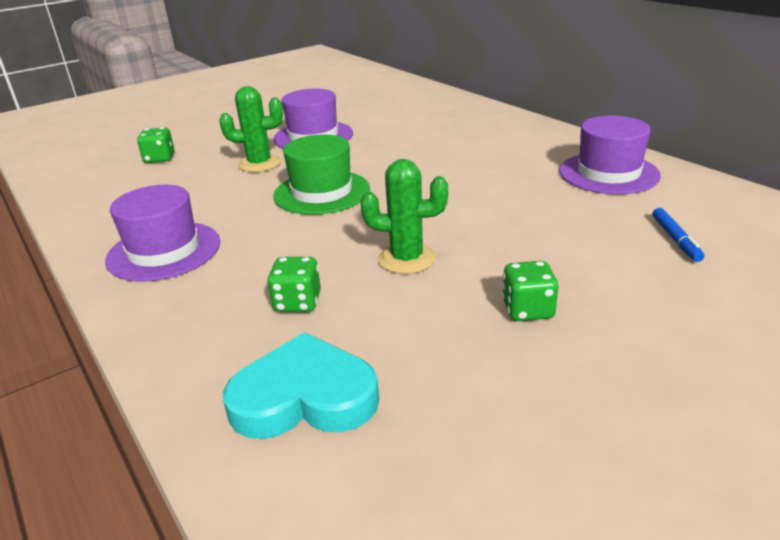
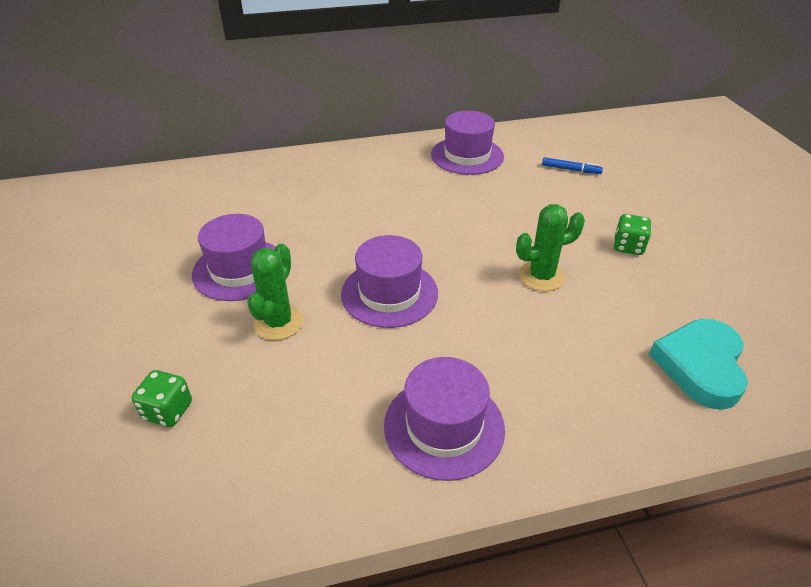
camera: 70 degrees left, 10 degrees up
(297, 303) = (581, 347): green dice -> none
(322, 192) = (389, 293): green hat -> purple hat
(407, 259) = (541, 276): green cactus -> green cactus turned 45 degrees clockwise

